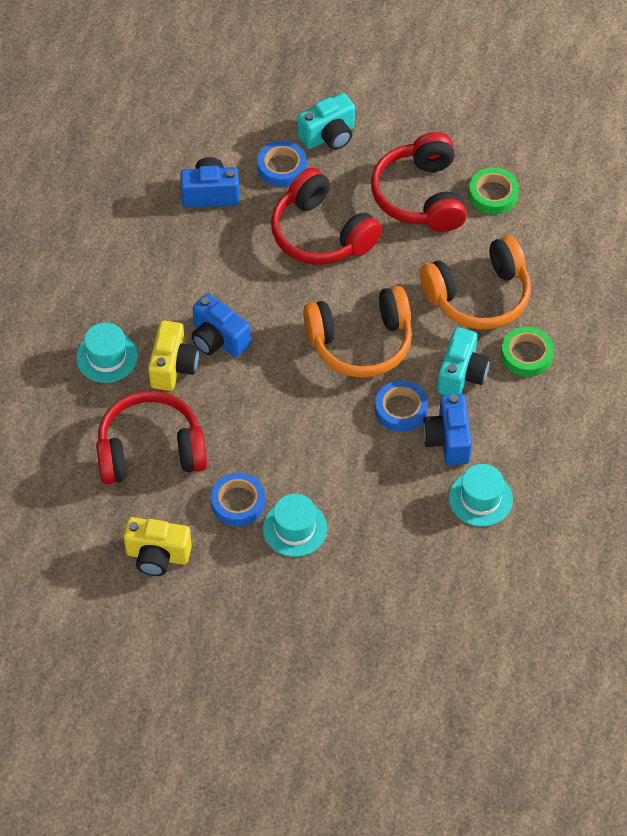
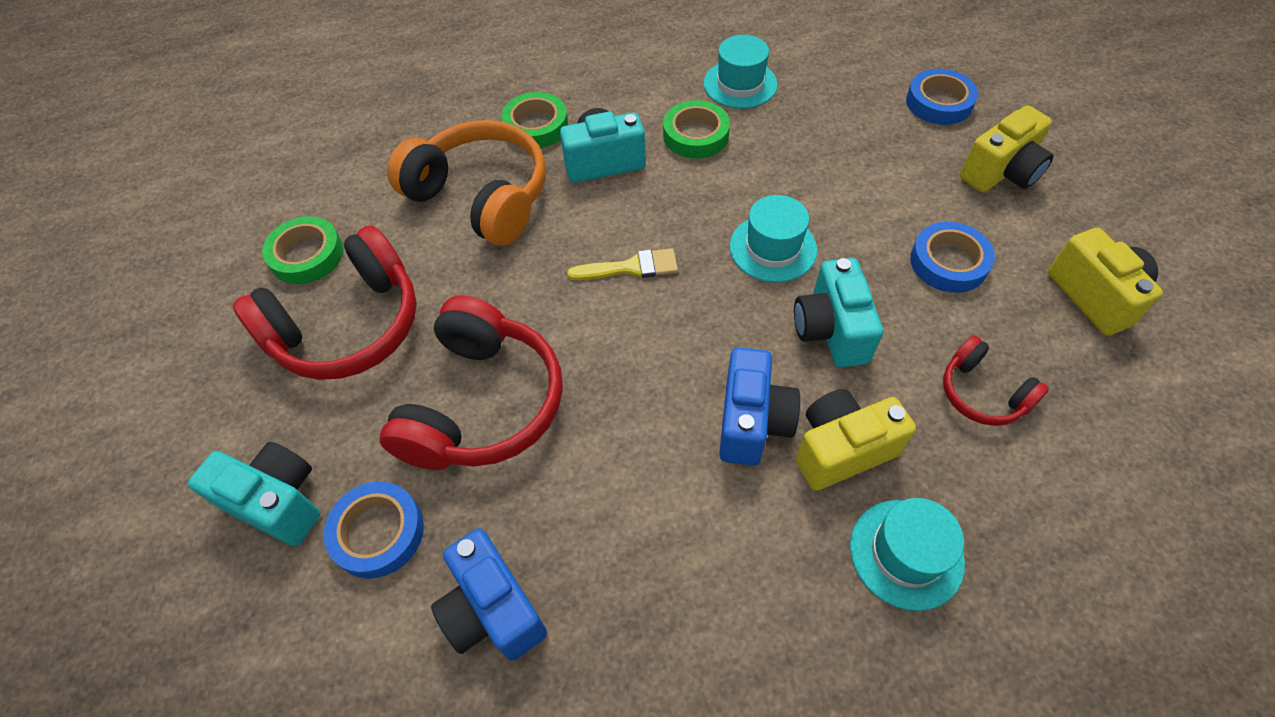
camera: 120 degrees left, 0 degrees up
(150, 451) = (982, 393): red headphones -> red headphones, size x0.52
(241, 410) = (831, 330): none -> turquoise camera
(278, 590) = (1001, 173): none -> yellow camera
(295, 528) = (922, 197): turquoise hat -> turquoise hat (773, 248)
(360, 342) = (631, 267): orange headphones -> yellow brush
(401, 409) = (692, 187): blue tape -> blue tape (939, 102)
(448, 440) = (695, 135): blue camera -> green tape

